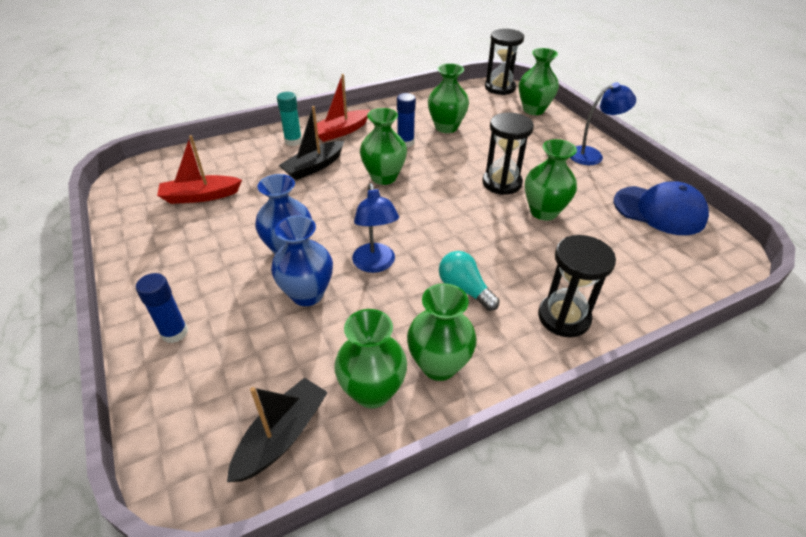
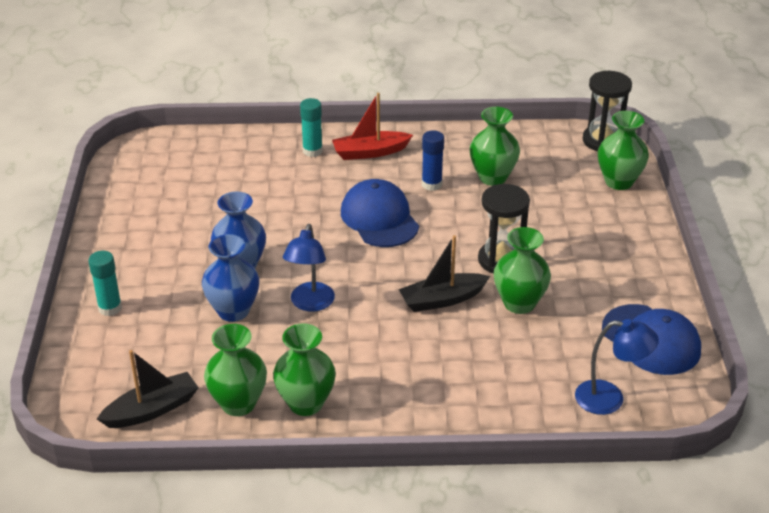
camera: 25 degrees right, 5 degrees down
(174, 333) = (110, 308): blue glue stick -> turquoise glue stick
(200, 196) = (189, 189): red boat -> none
(314, 167) = (315, 187): black boat -> black boat (442, 299)
(384, 177) = (379, 218): green vase -> blue cap
(464, 289) = (376, 351): turquoise light bulb -> none
(564, 317) = (448, 404): black hourglass -> none
(592, 155) = (636, 257): blue lamp -> blue lamp (610, 399)

